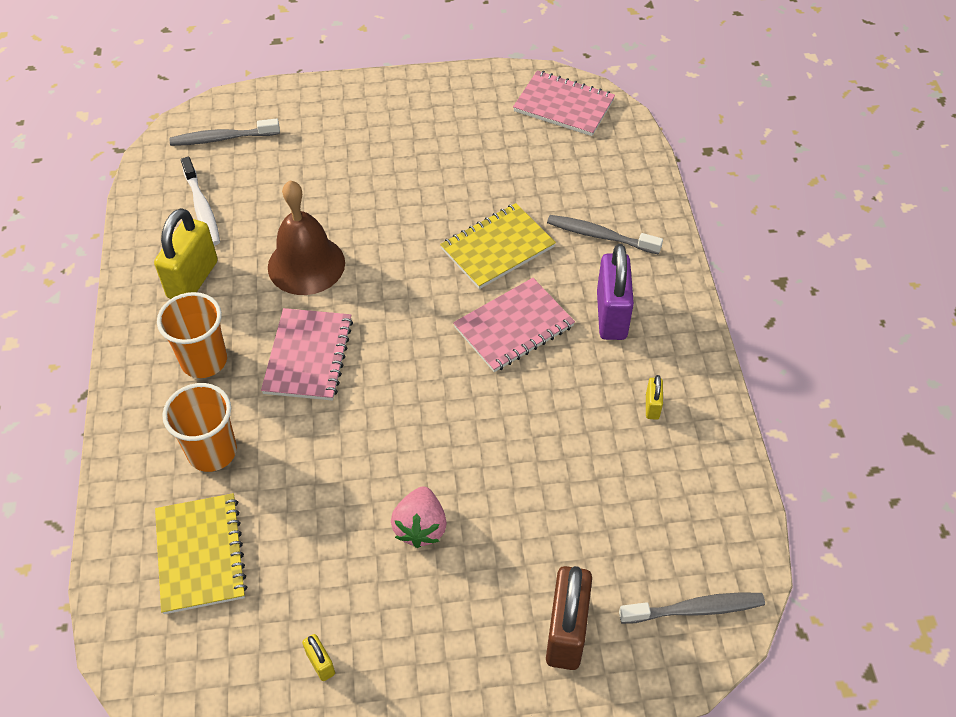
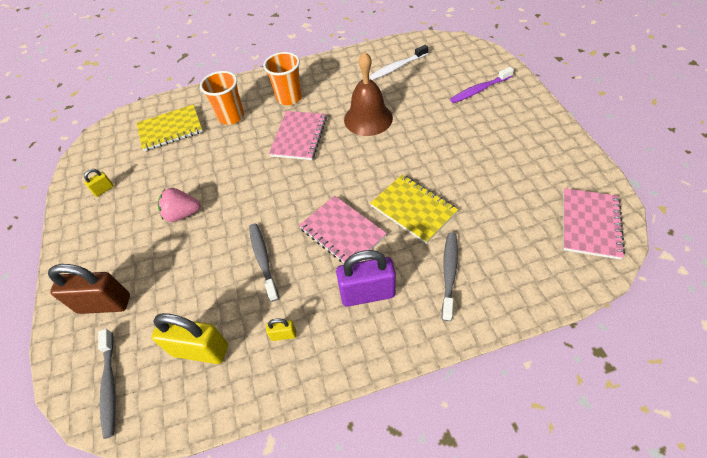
camera: 85 degrees right, 0 degrees up
(192, 279) = (344, 78): yellow padlock -> yellow padlock (200, 350)
(222, 138) = (456, 59): grey toothbrush -> grey toothbrush (263, 259)
(304, 132) = (479, 90): none -> purple toothbrush
(308, 356) = (299, 136): pink notebook -> pink notebook turned 75 degrees counterclockwise

